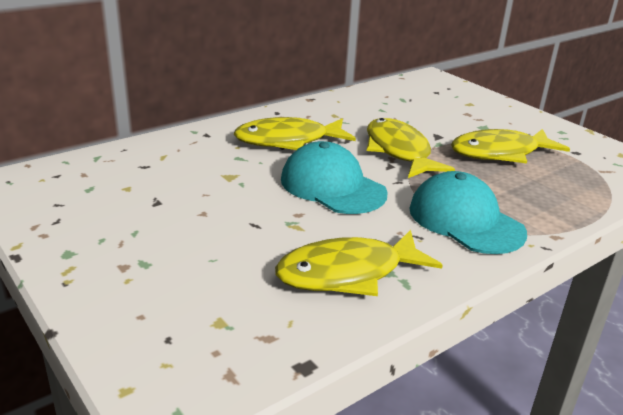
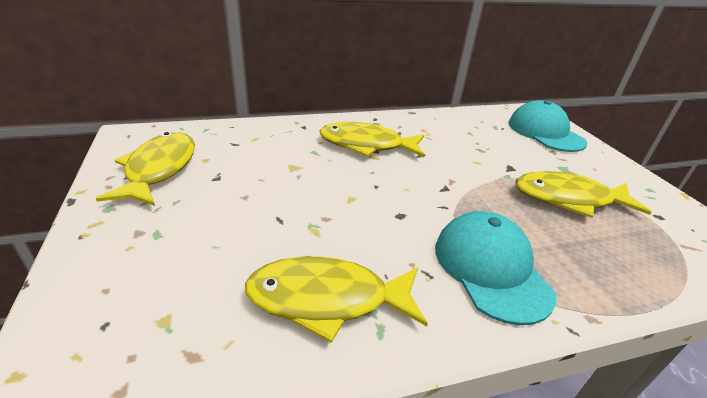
camera: 20 degrees right, 5 degrees up
(332, 186) = (376, 197): turquoise cap -> turquoise cap (545, 132)
(399, 151) = (462, 175): yellow fish -> yellow fish (159, 169)

